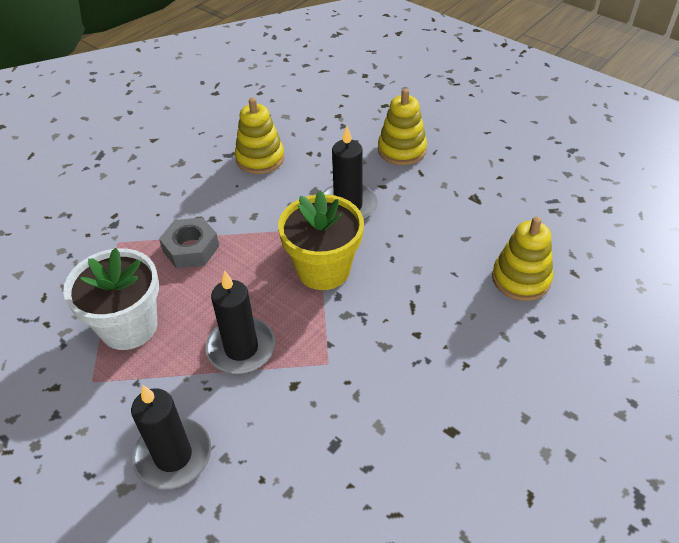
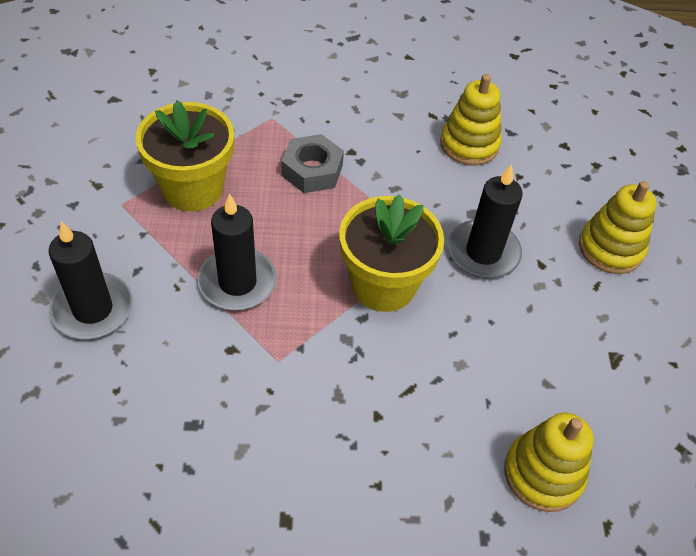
camera: 45 degrees right, 5 degrees up
(129, 326) = (193, 188): white flower pot -> yellow flower pot

